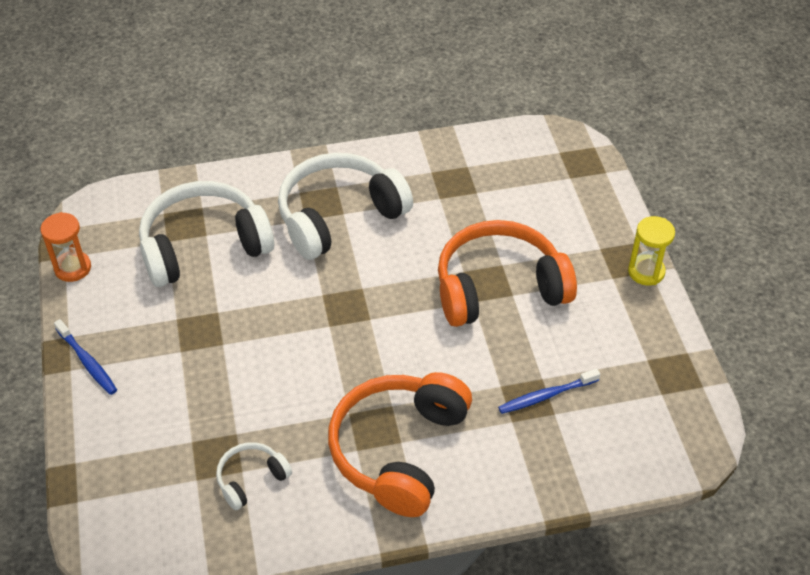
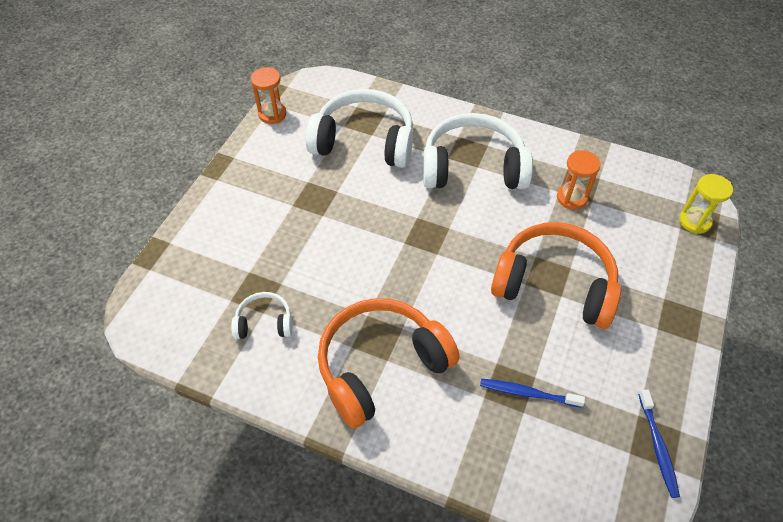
camera: 35 degrees right, 5 degrees up
(87, 362) = (231, 180): blue toothbrush -> blue toothbrush (658, 446)
(455, 198) = (571, 198): none -> orange hourglass
(646, 272) = (692, 340): yellow hourglass -> yellow hourglass (694, 221)

